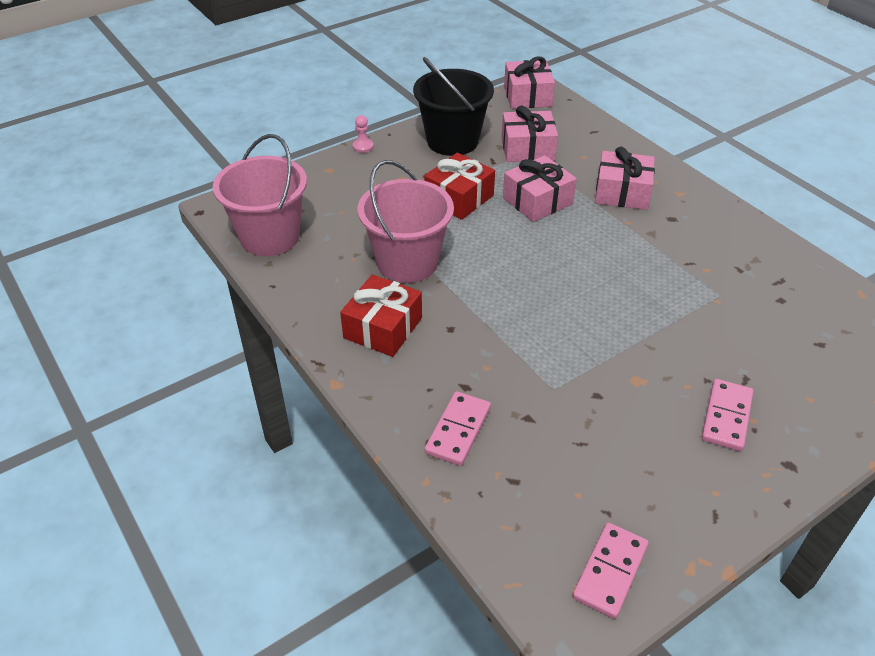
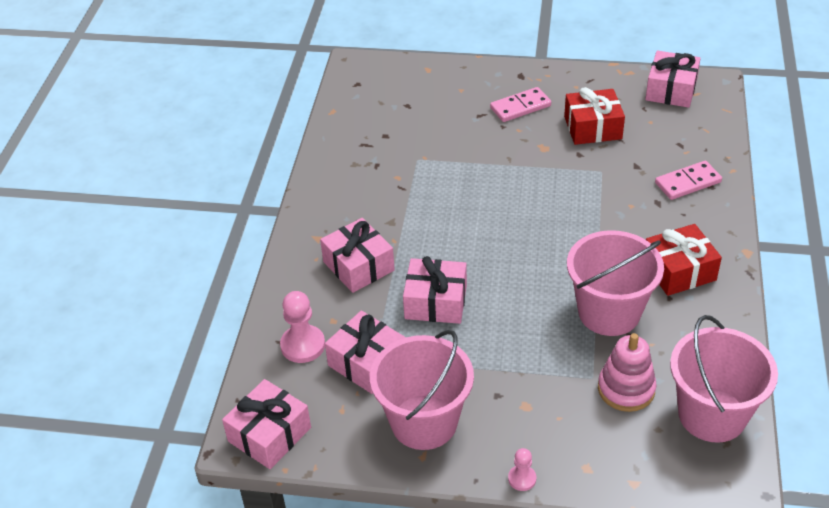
camera: 135 degrees left, 0 degrees up
(344, 220) = (626, 389): none -> pink stacking toy
(452, 141) = (424, 422): black bucket -> pink bucket
(459, 198) = (498, 348): red gift -> red gift (593, 128)
(579, 136) = (303, 345): none -> pink pawn
(610, 572) = (671, 90): pink domino -> pink gift

